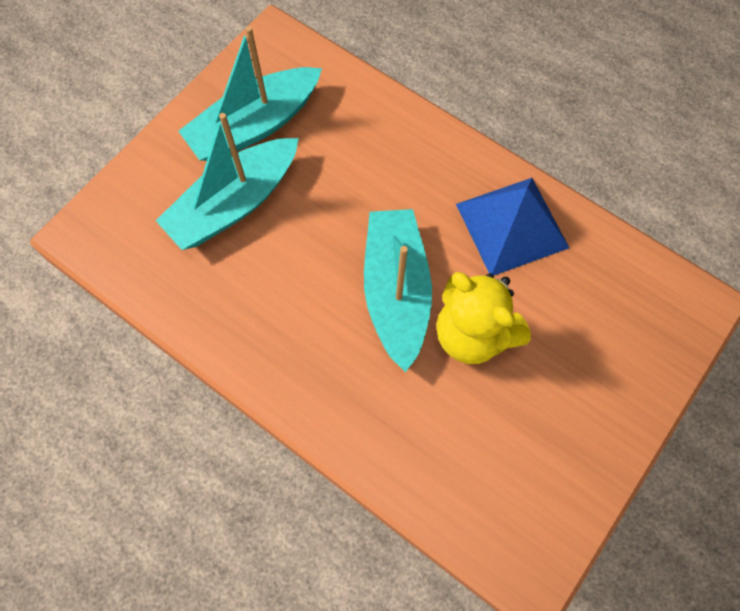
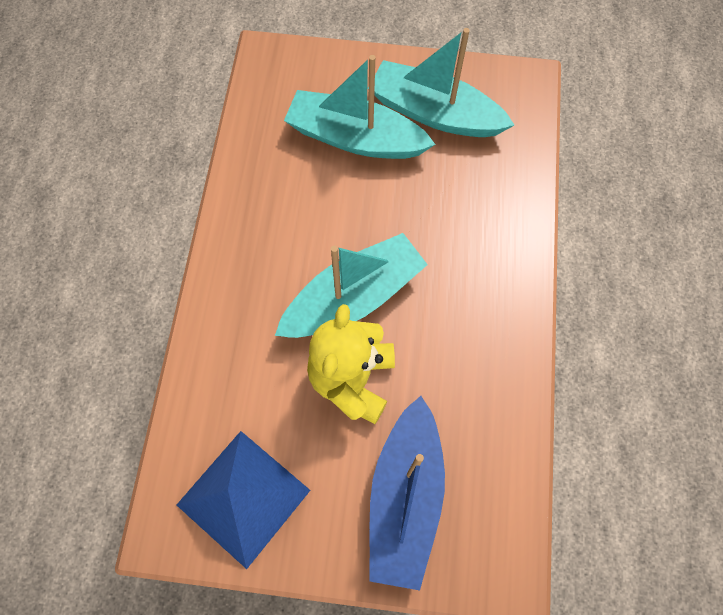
camera: 60 degrees right, 0 degrees up
(512, 226) = (476, 360): blue pyramid -> blue pyramid (243, 497)
(600, 347) = (405, 497): none -> blue boat

